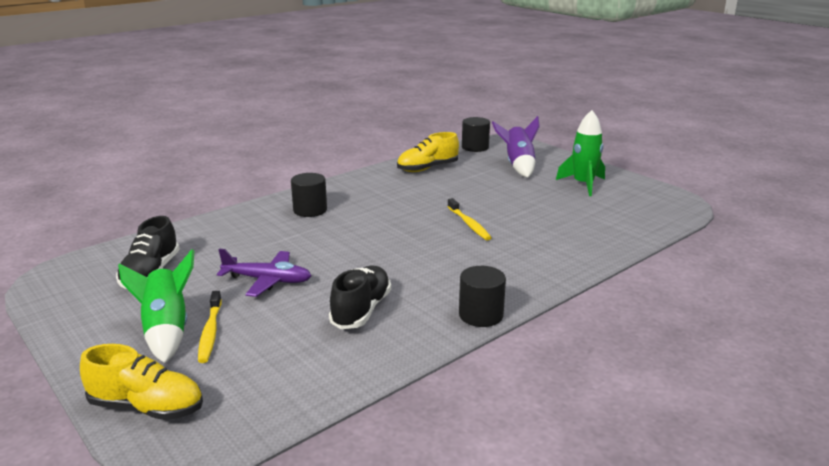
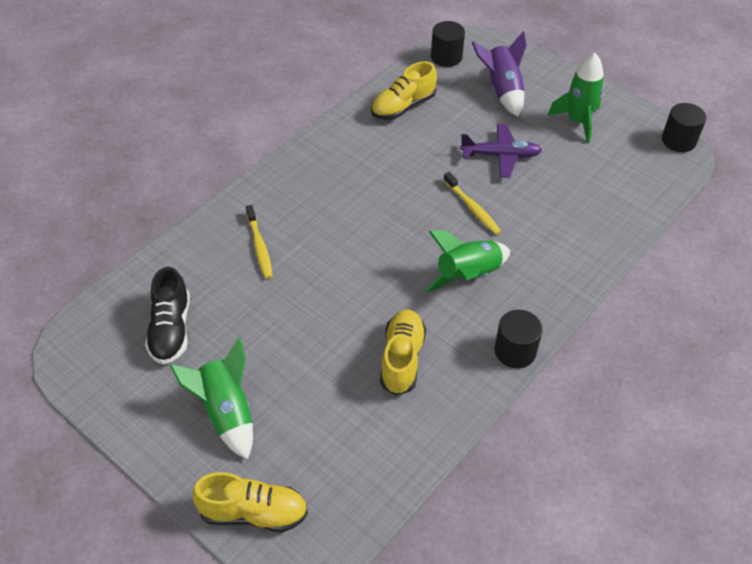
camera: 10 degrees left, 25 degrees up
(210, 332) = (269, 409): yellow toothbrush -> yellow toothbrush (259, 247)
(268, 280) = (296, 326): purple plane -> purple plane (501, 155)
(310, 210) = (297, 201): black cylinder -> black cylinder (678, 141)
(361, 310) = (402, 359): black shoe -> yellow shoe
(450, 263) = (468, 276): none -> green rocket

